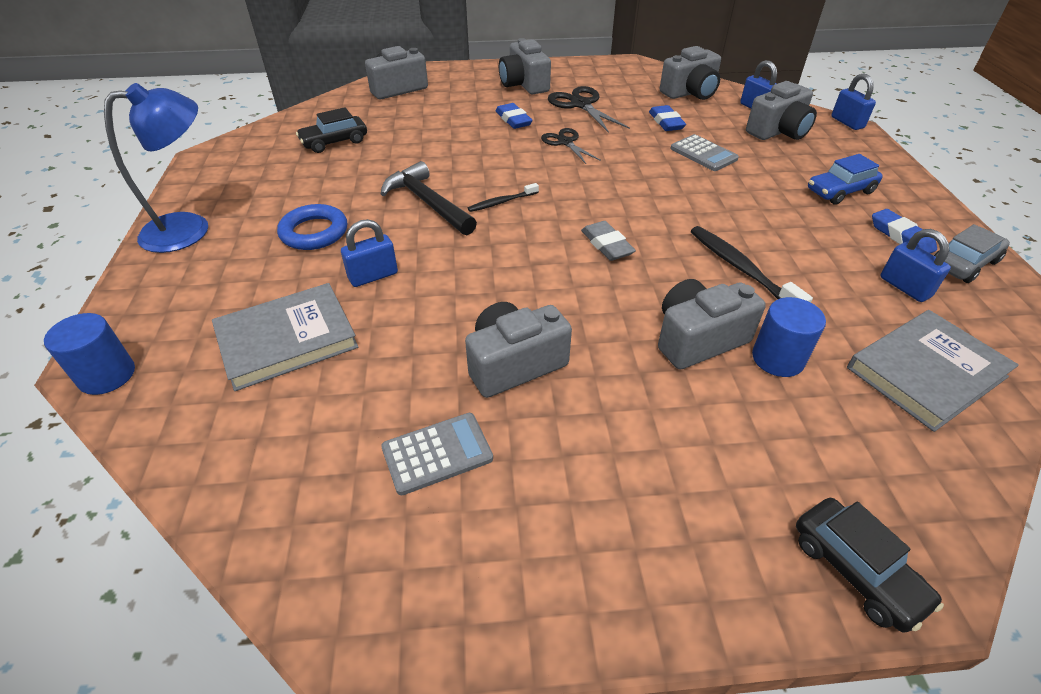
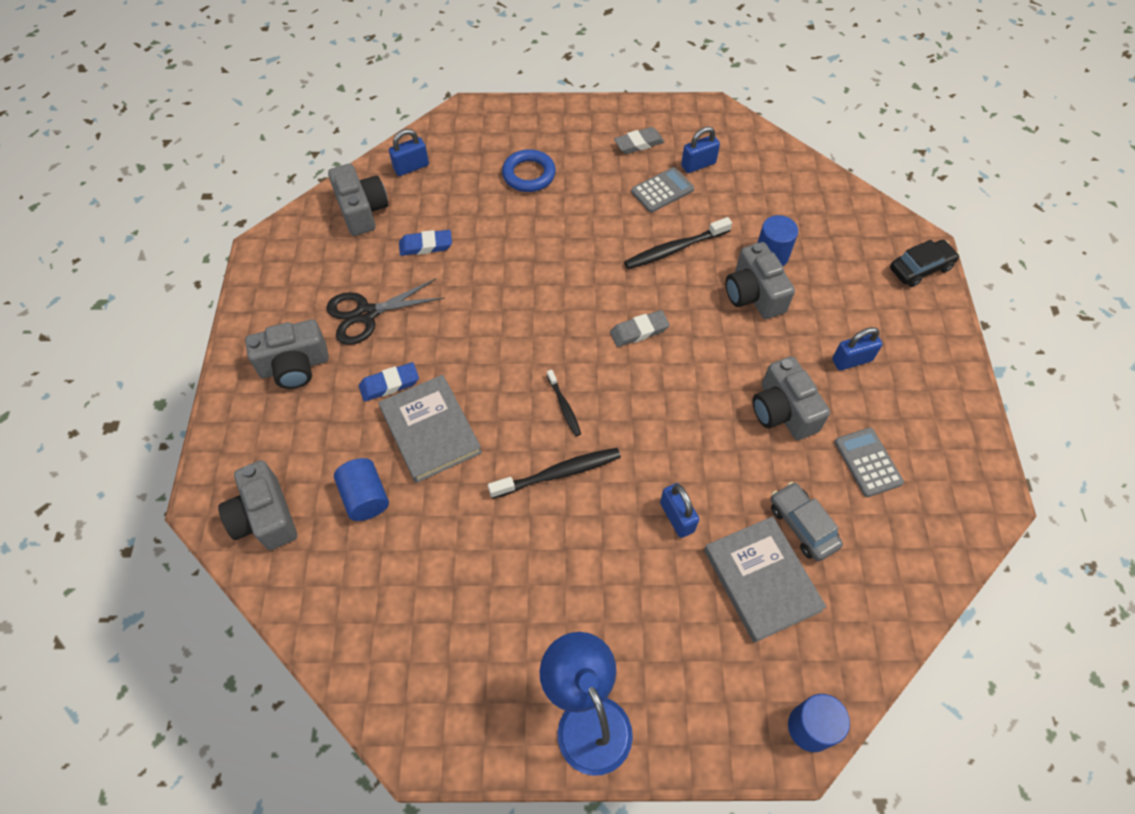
camera: 85 degrees left, 15 degrees up
(314, 232) = (603, 580): blue ring -> blue ring (529, 174)
(334, 142) = (407, 583): black car -> none
(409, 120) = (365, 497): none -> blue cylinder
(428, 203) = (558, 473): black hammer -> black toothbrush
(565, 142) = (453, 340): black scissors -> none
(703, 154) = (496, 230): grey calculator -> grey calculator (662, 190)
(778, 131) = (463, 164): grey camera -> none
(840, 191) = (573, 156): blue car -> none
(847, 122) = (456, 111): blue padlock -> blue padlock (852, 360)
(901, 236) = (638, 144): blue eraser -> grey eraser
(926, 372) = (780, 186): grey book -> grey book (430, 430)
(964, 263) = (672, 124): grey car -> grey car (802, 525)

